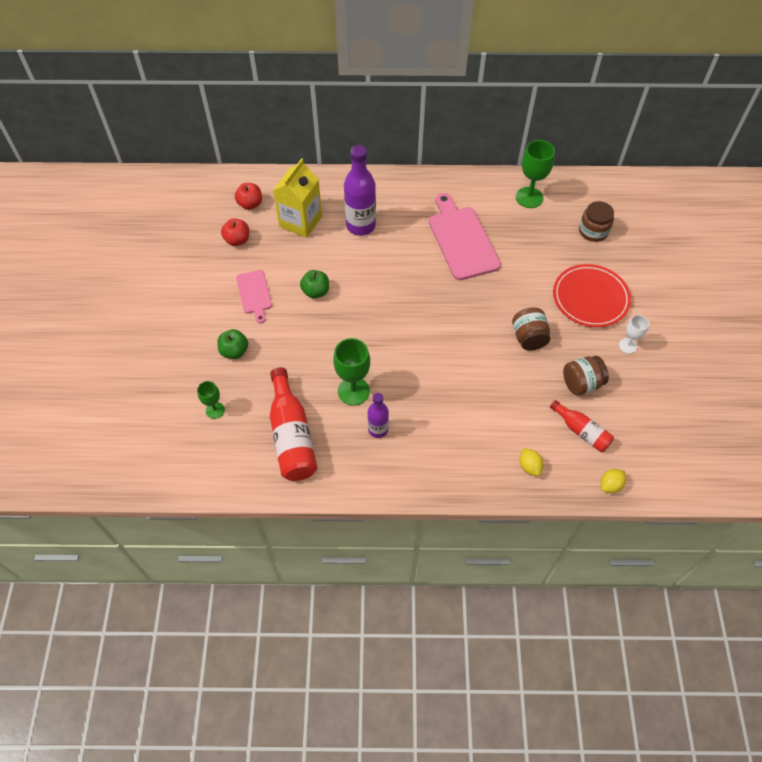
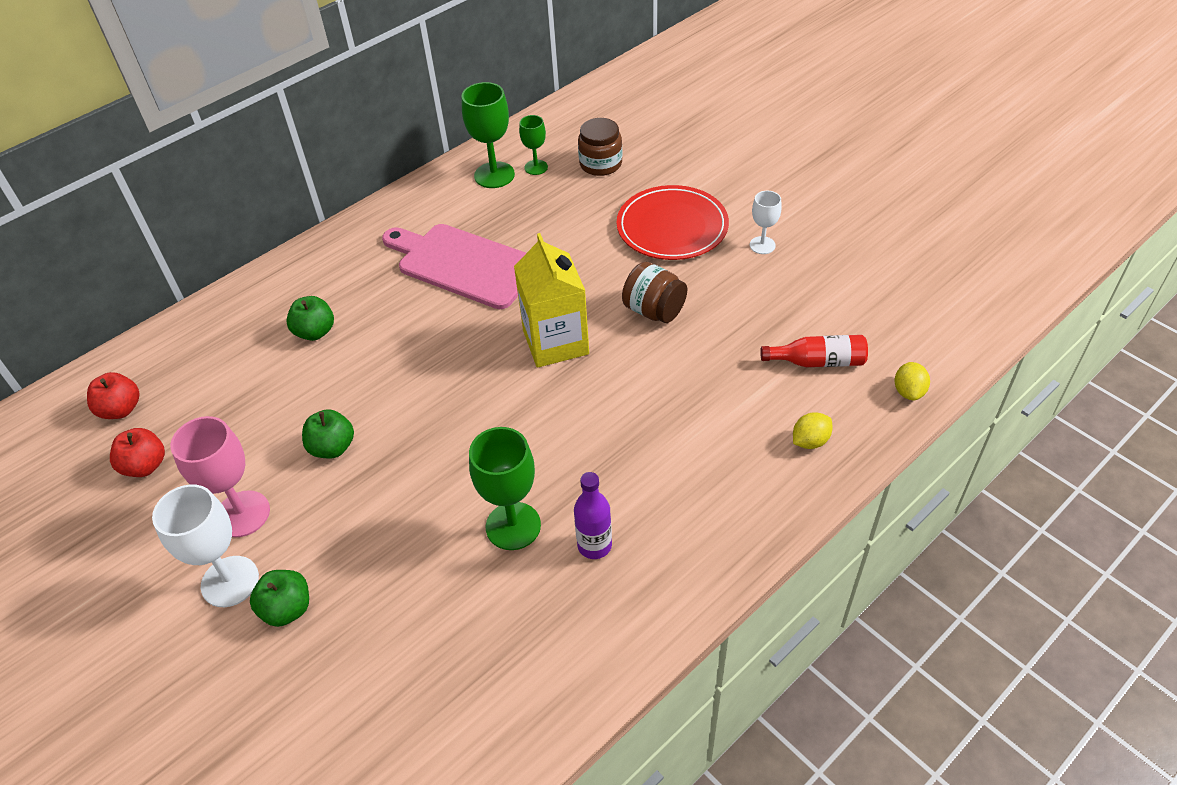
camera: 40 degrees left, 10 degrees down
(215, 410) = (338, 712): green goblet -> green goblet (536, 167)
(224, 321) = (230, 581): none -> white goblet
(254, 294) = (242, 514): pink cutting board -> pink goblet
(292, 435) = (488, 649): red bottle -> none
(300, 221) = (222, 381): yellow carton -> yellow carton (555, 342)
(360, 226) = (315, 332): purple bottle -> green apple
(529, 466) = (810, 441): yellow lemon -> yellow lemon turned 60 degrees counterclockwise
(581, 383) = (761, 315): brown jar -> none

